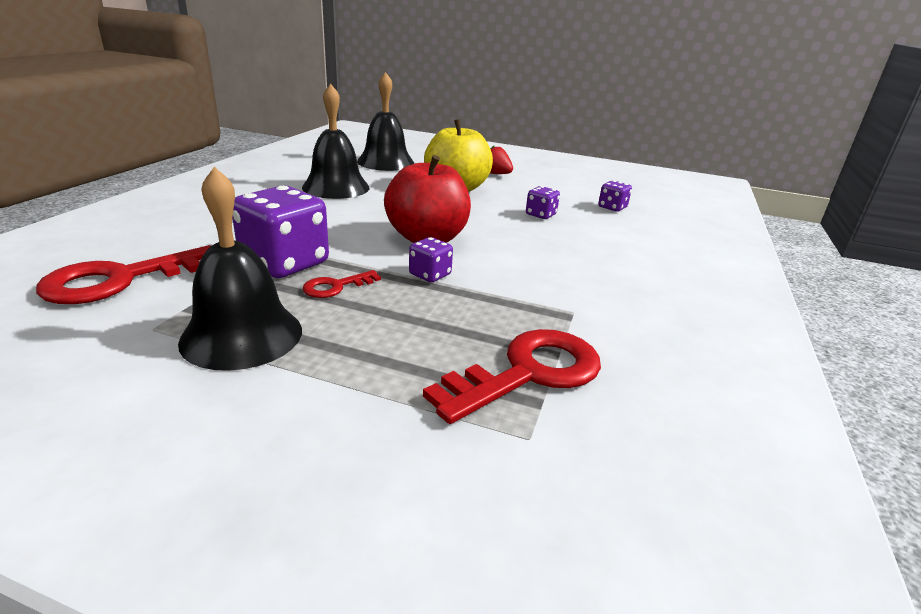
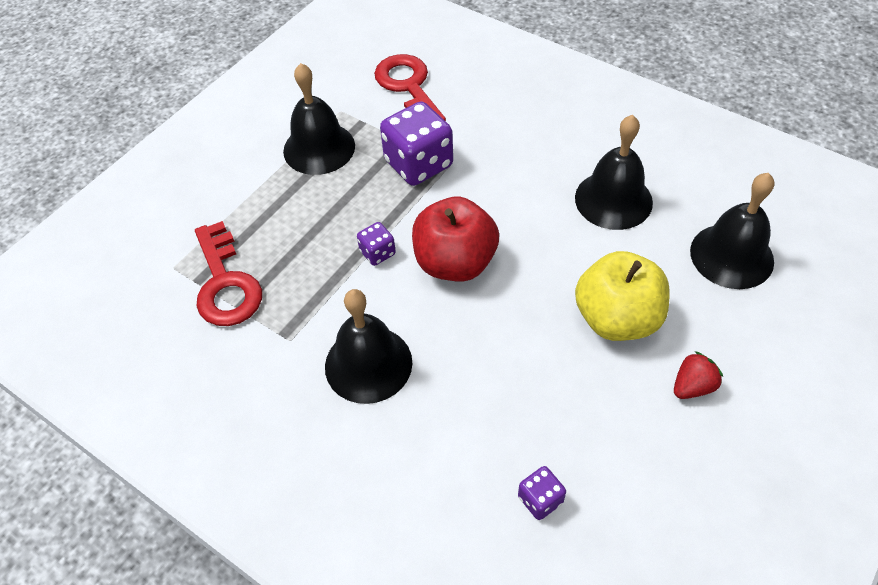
camera: 110 degrees right, 25 degrees up
(336, 286) = (371, 192): red key -> none
(540, 215) = (515, 391): purple dice -> none
(565, 267) = (368, 364): none -> black bell

